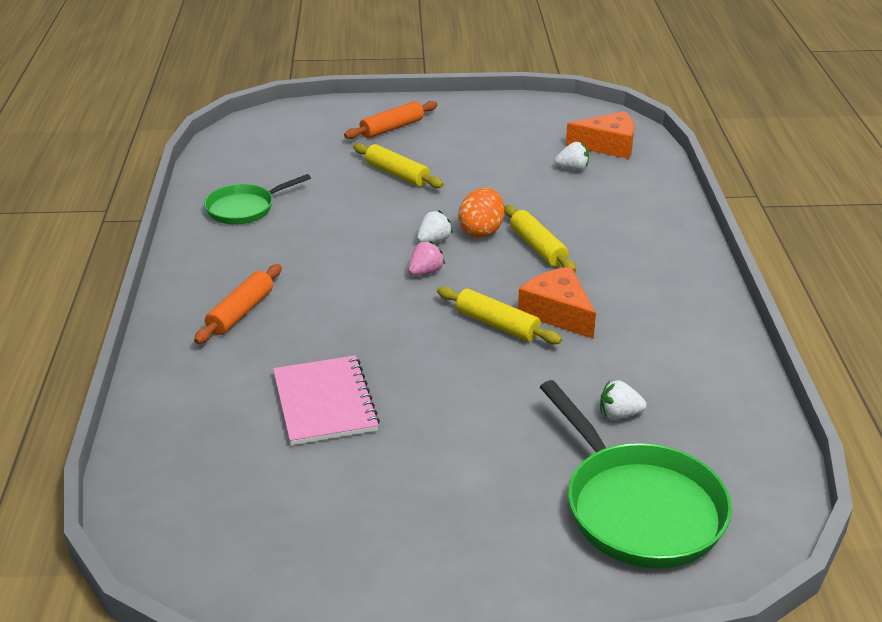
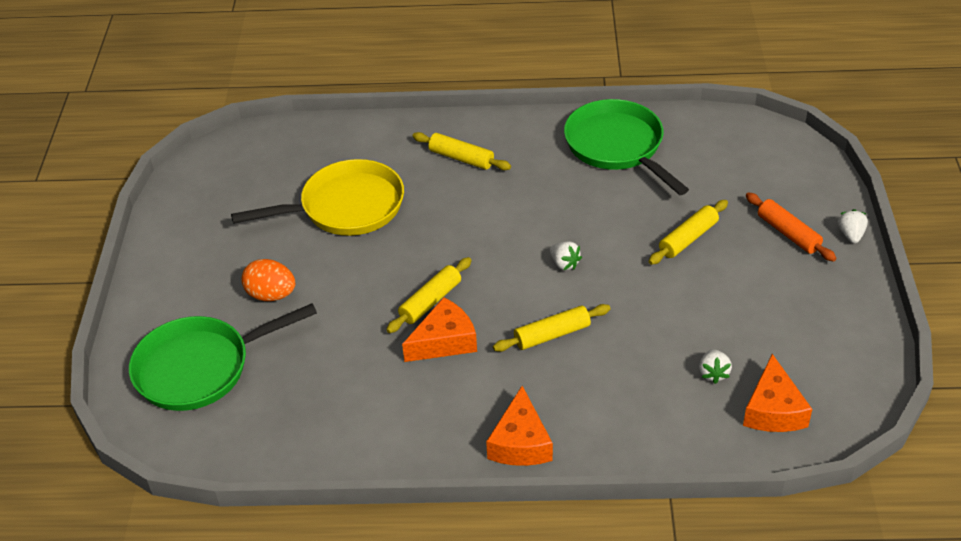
camera: 95 degrees right, 10 degrees up
(240, 312) = (461, 158): orange rolling pin -> yellow rolling pin
(244, 208) = (617, 146): green pan -> green pan, size x1.68
(324, 402) = (346, 207): pink notebook -> yellow pan
(425, 272) = (512, 258): pink strawberry -> none
(481, 231) = (581, 296): orange egg -> orange egg (271, 295)
(619, 414) = (302, 368): white strawberry -> white strawberry (850, 235)
(683, 263) = (520, 442): none -> orange cheese

